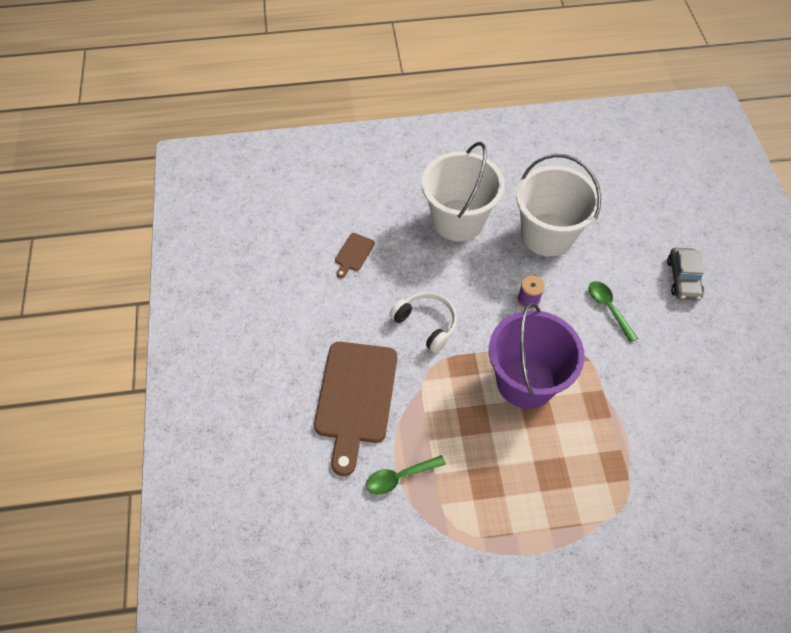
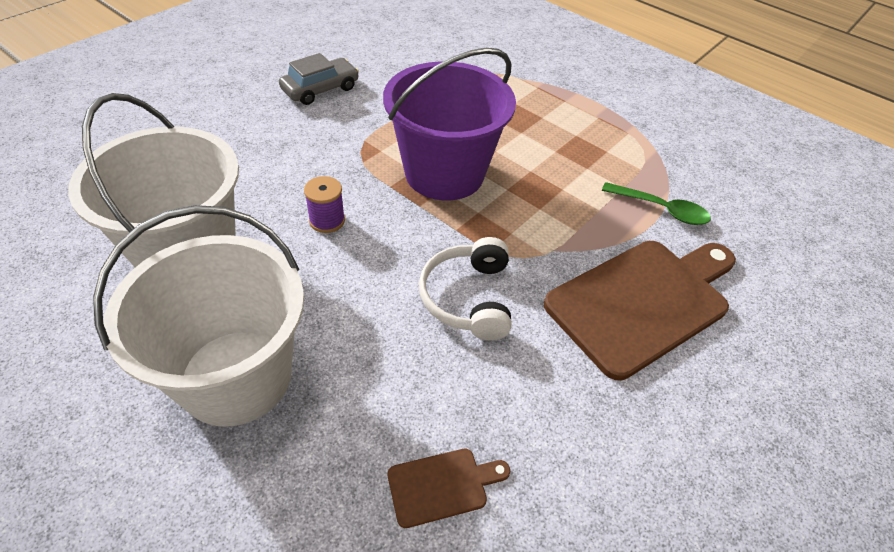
camera: 135 degrees left, 10 degrees down
(608, 308) = (276, 153): green spoon -> none
(683, 278) = (176, 116): grey car -> grey car (320, 89)

